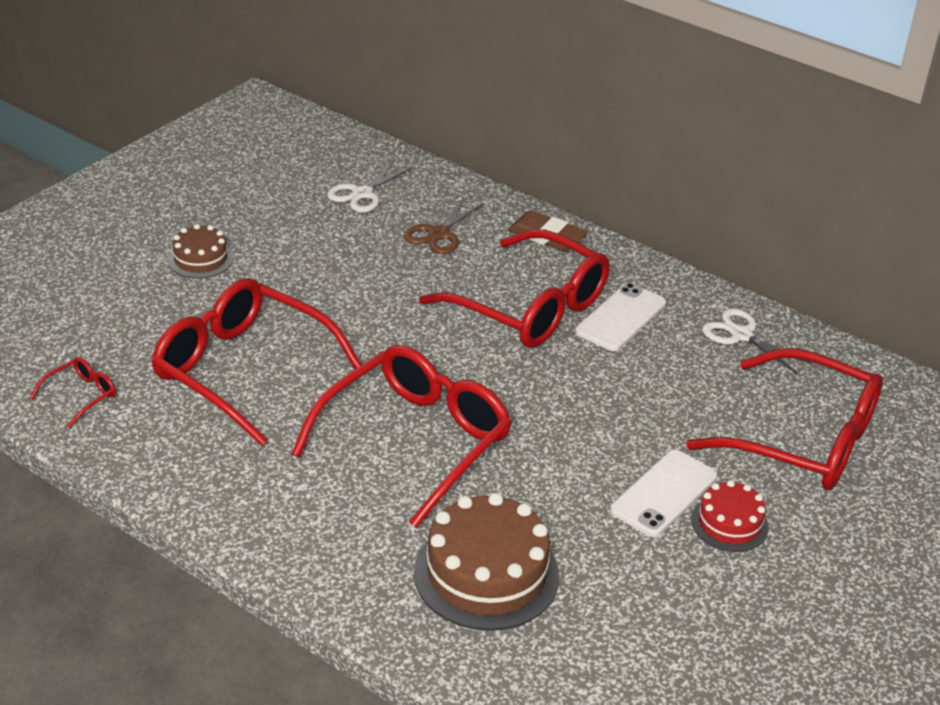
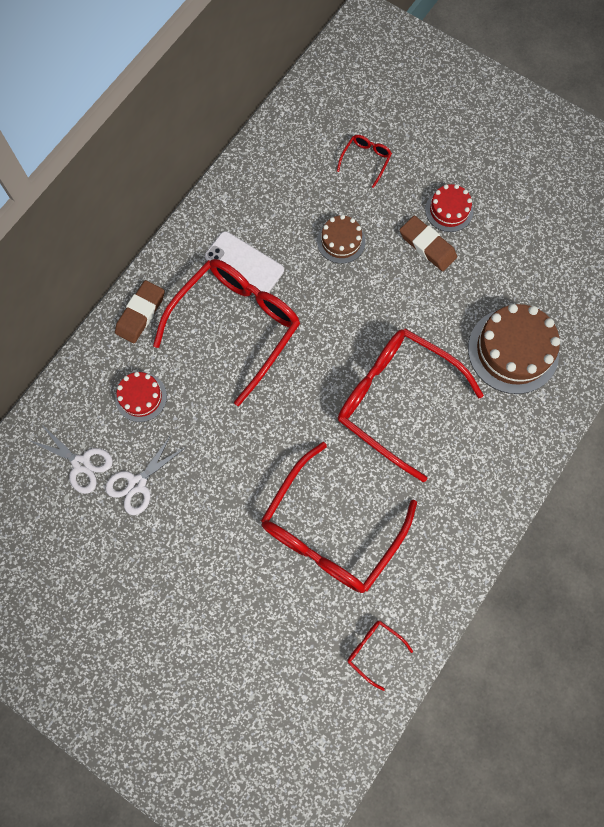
camera: 90 degrees left, 35 degrees up
(200, 259) = (187, 589): brown cake -> brown cake (341, 241)
(438, 234) = (141, 397): brown scissors -> red cake
(664, 493) = (427, 245): white phone -> brown eraser
(741, 335) = (258, 186): white scissors -> white scissors (137, 484)
(804, 439) = (366, 160): red glasses -> red glasses, size x0.41

